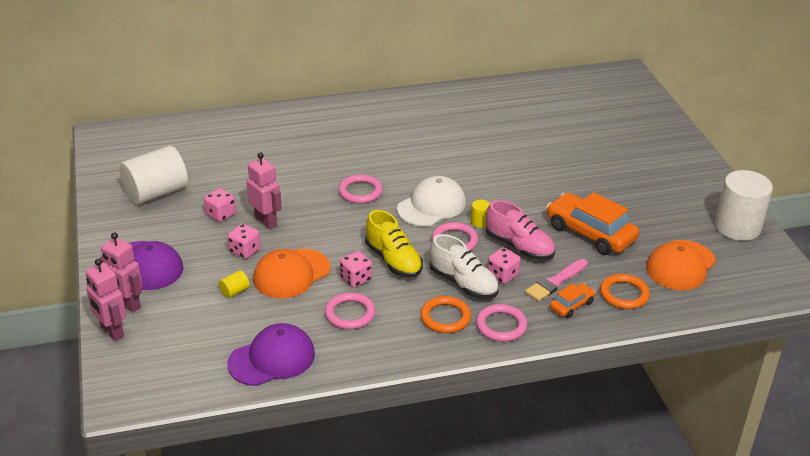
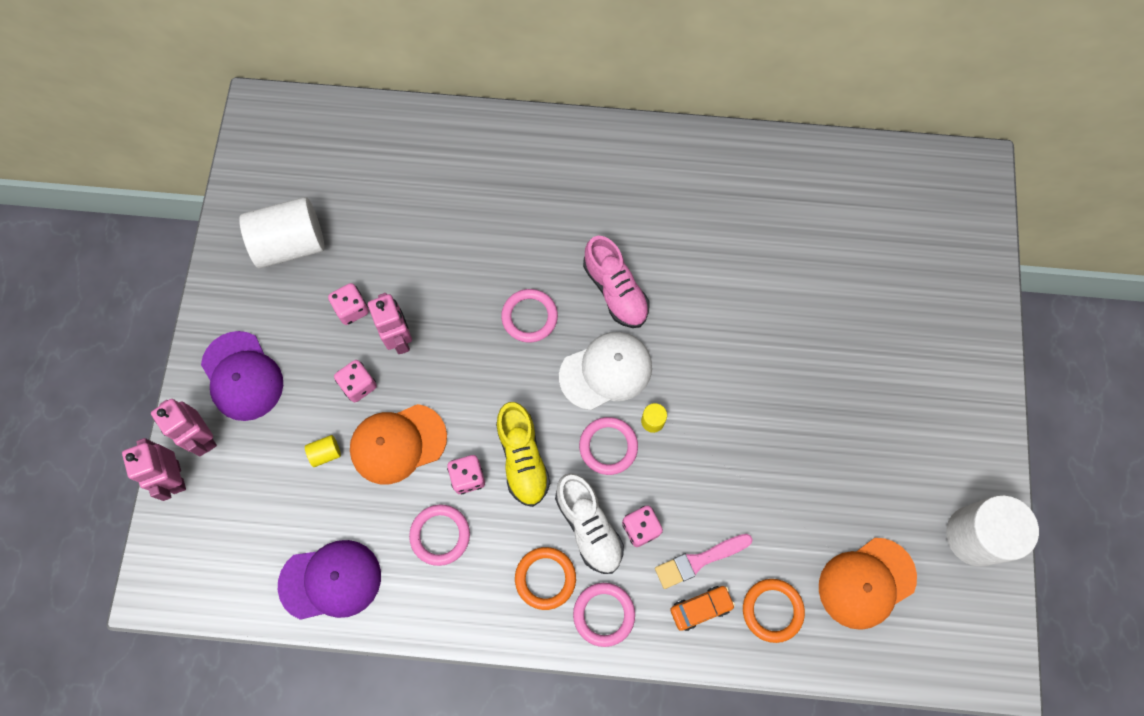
camera: 20 degrees right, 35 degrees up
(519, 247) = (682, 483): pink shoe -> pink shoe (615, 291)
(590, 233) = (780, 486): orange car -> none

